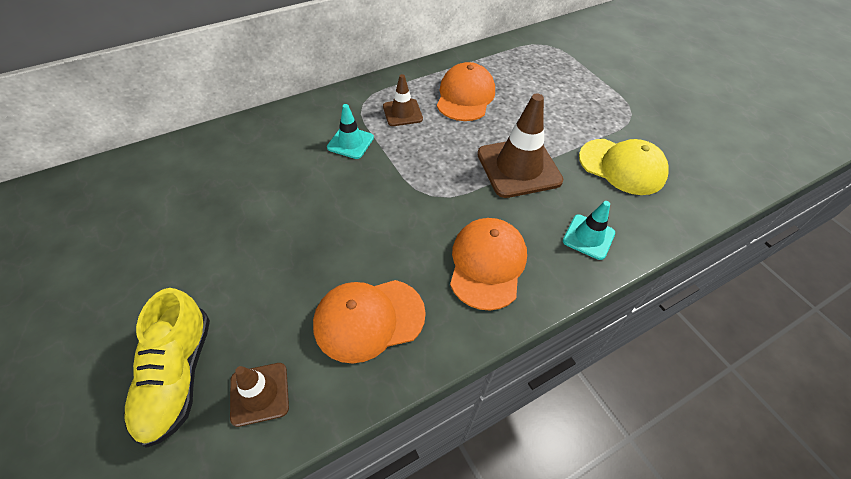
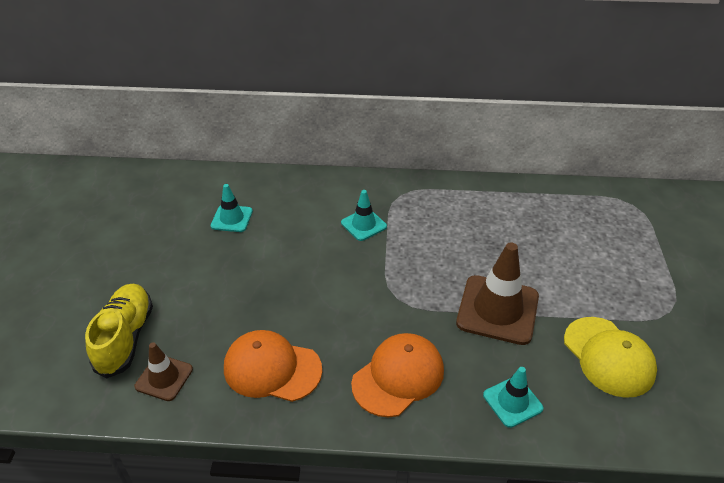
camera: 35 degrees right, 10 degrees down
(177, 376) = (125, 338): yellow shoe -> yellow shoe turned 150 degrees clockwise
(209, 191) = (232, 218): none -> turquoise traffic cone
(402, 113) = (428, 217): brown traffic cone -> none
(465, 96) = (500, 224): orange cap -> none

